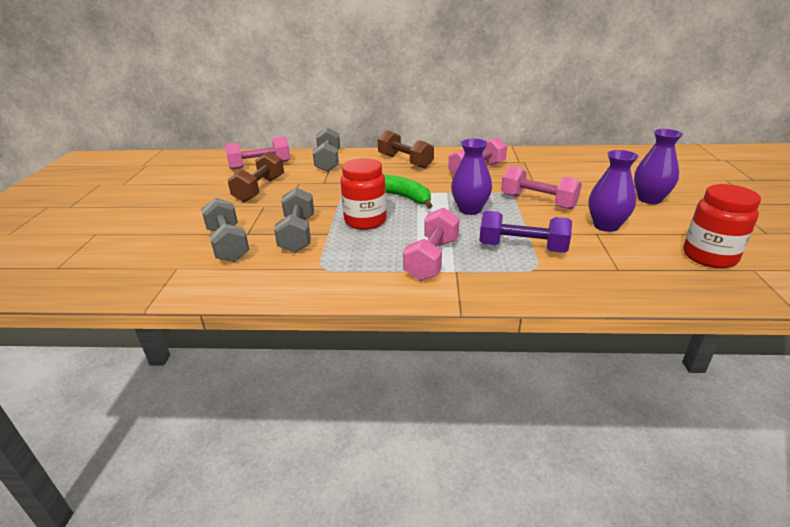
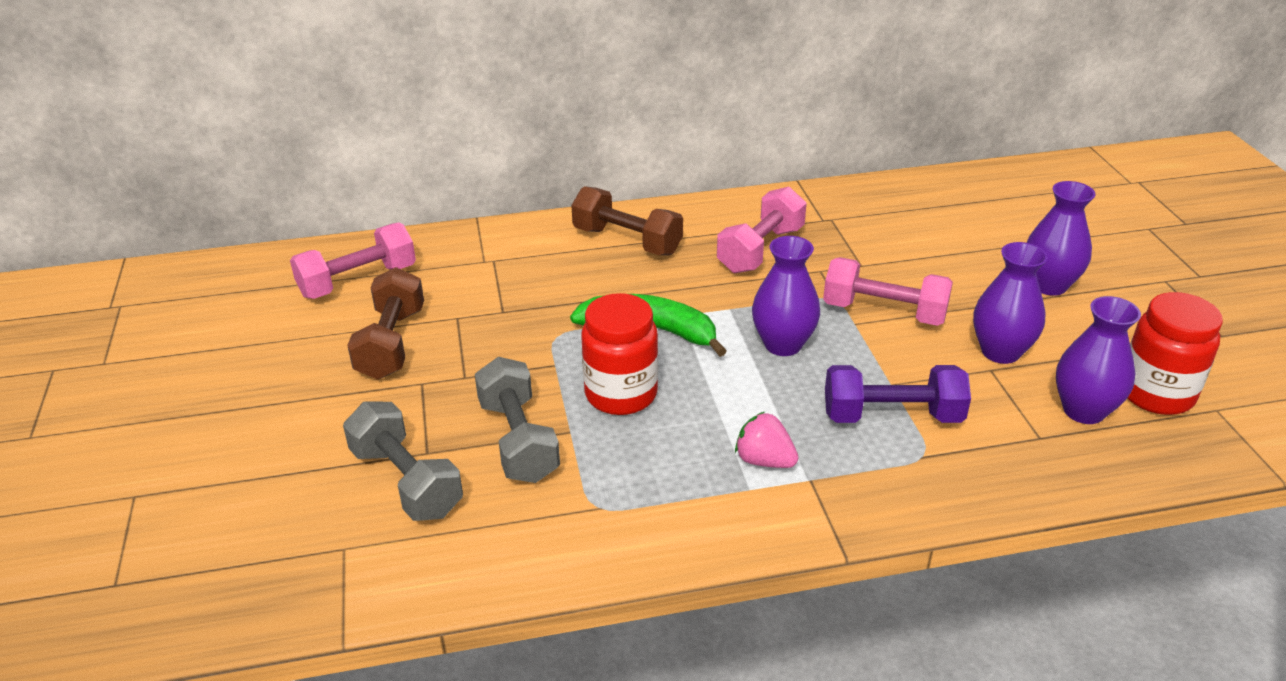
camera: 15 degrees left, 5 degrees up
(328, 161) = (485, 256): grey dumbbell -> none
(432, 259) = (764, 460): pink dumbbell -> pink strawberry
(654, 259) = (1083, 410): none -> purple vase

